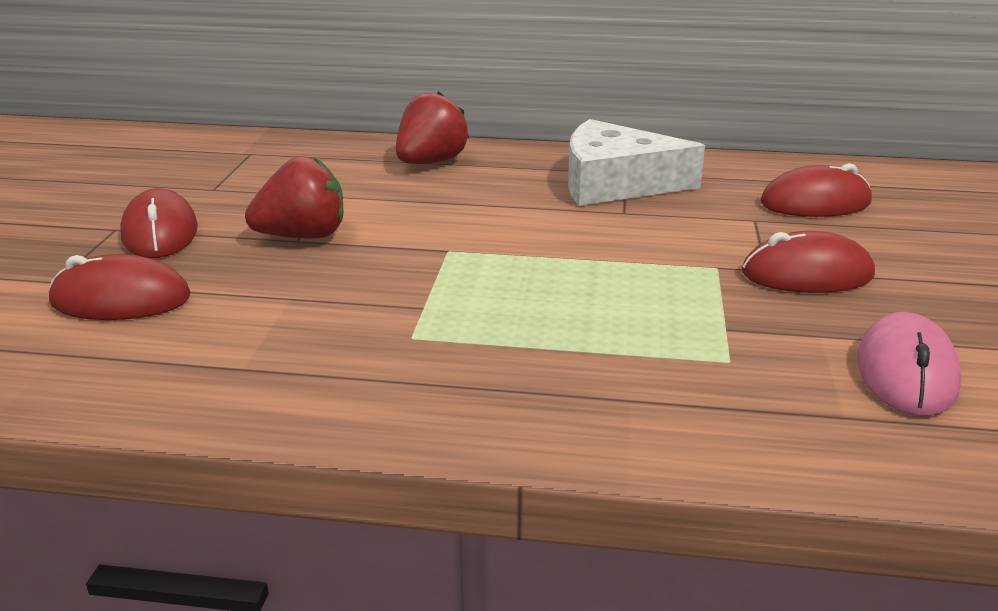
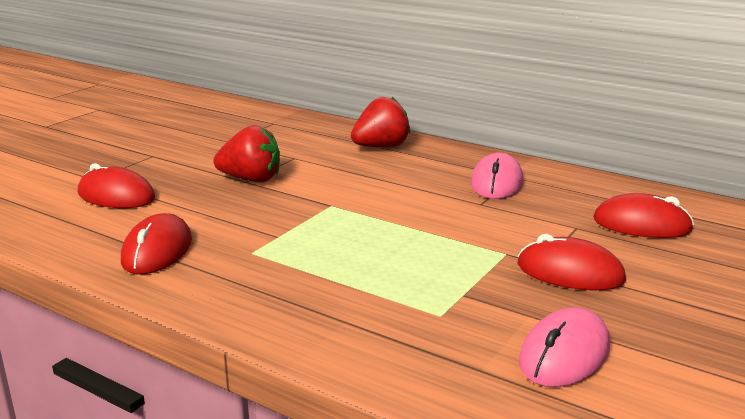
camera: 25 degrees right, 5 degrees down
(160, 232) = (173, 162): red mouse -> red mouse (157, 251)
(615, 183) = (496, 183): white cheese -> pink mouse

